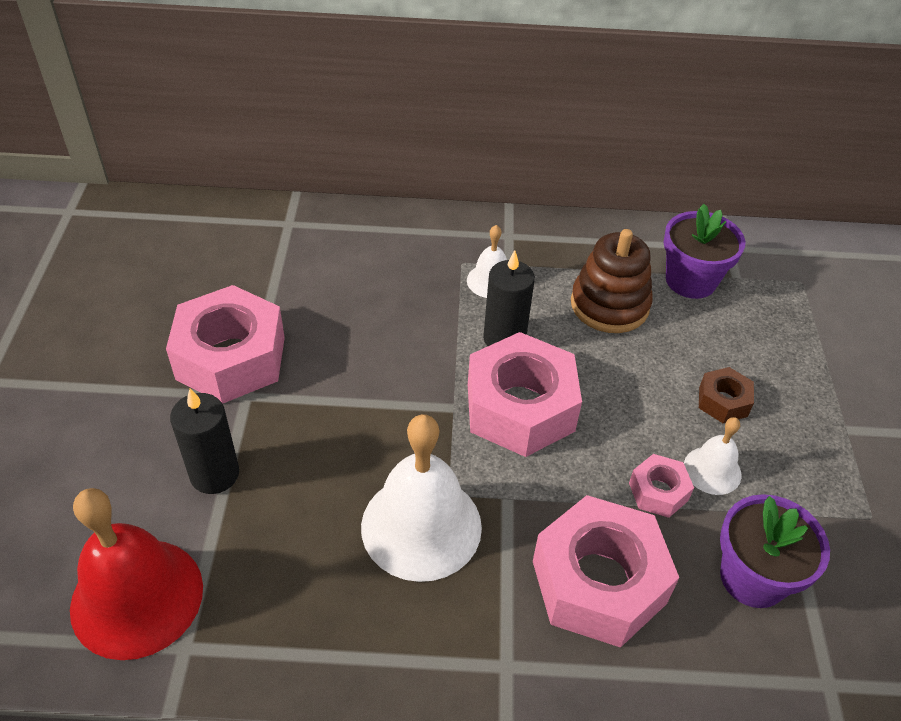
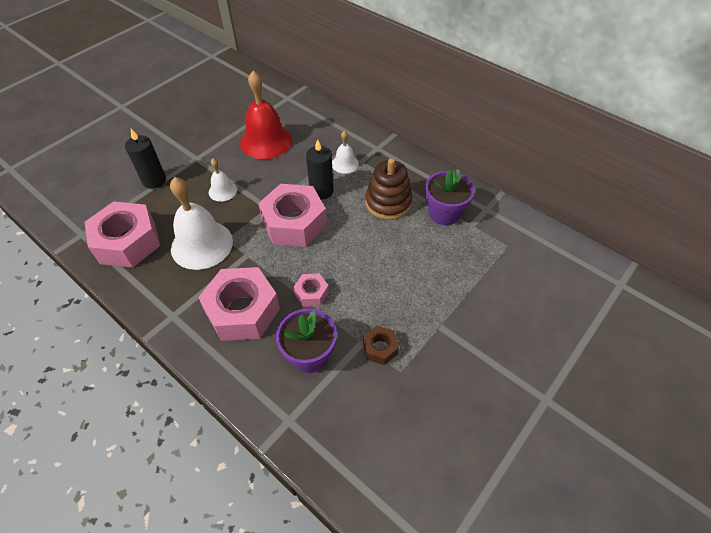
camera: 40 degrees right, 5 degrees up
(137, 597) = (86, 208): red bell -> red bell (266, 141)
(231, 358) = (206, 141): pink nut -> pink nut (128, 242)
(712, 470) = (347, 300): white bell -> white bell (222, 191)
(723, 401) = (390, 275): brown nut -> brown nut (380, 348)

